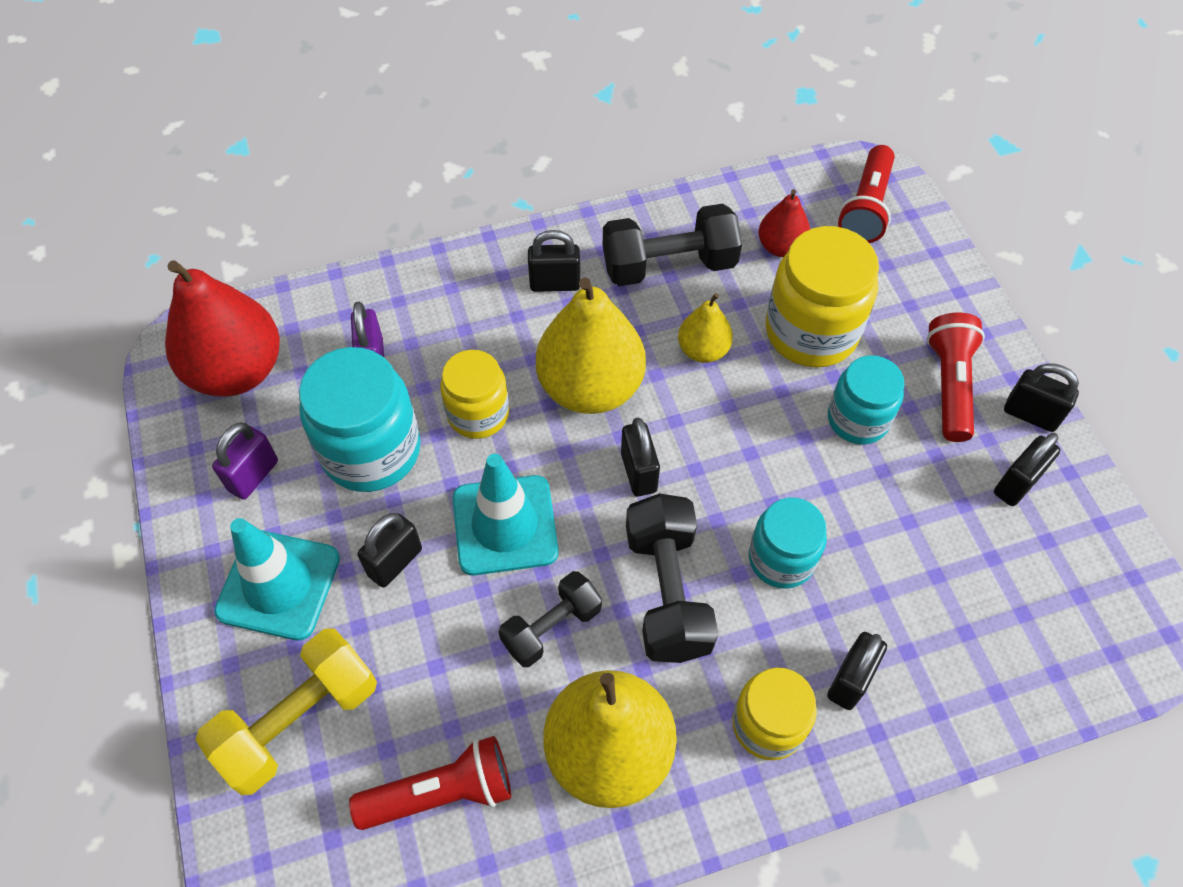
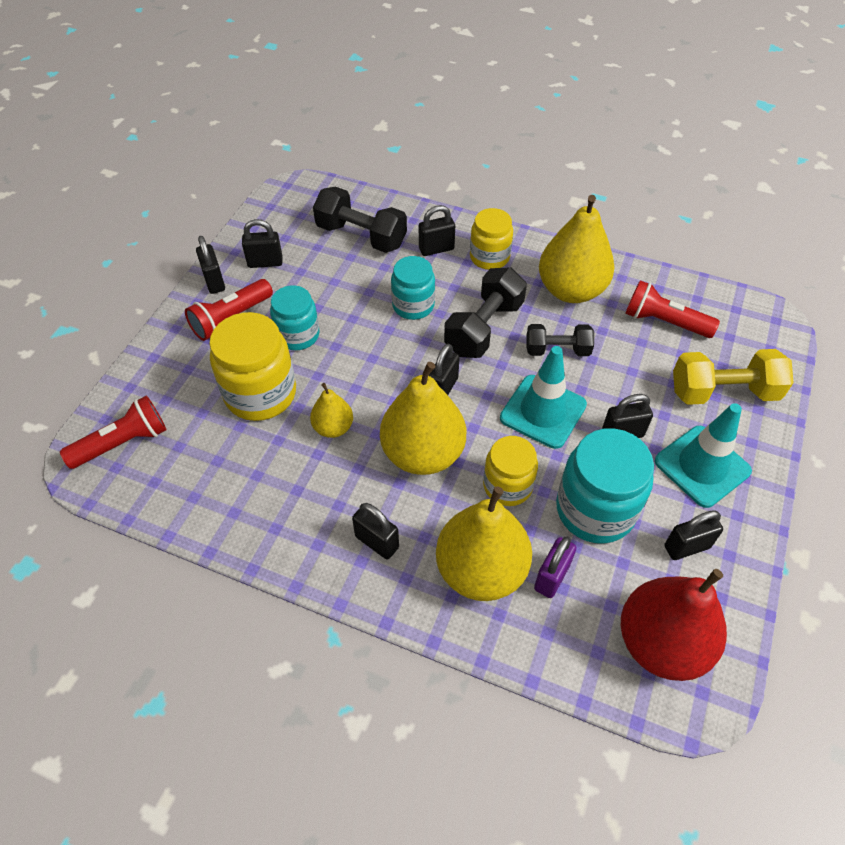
camera: 140 degrees left, 5 degrees down
(253, 476) = (686, 547): purple padlock -> black padlock
(442, 323) = (481, 570): none -> yellow pear
(669, 265) = (289, 498): black dumbbell -> black dumbbell (361, 236)
(780, 247) = (207, 457): red pear -> none

